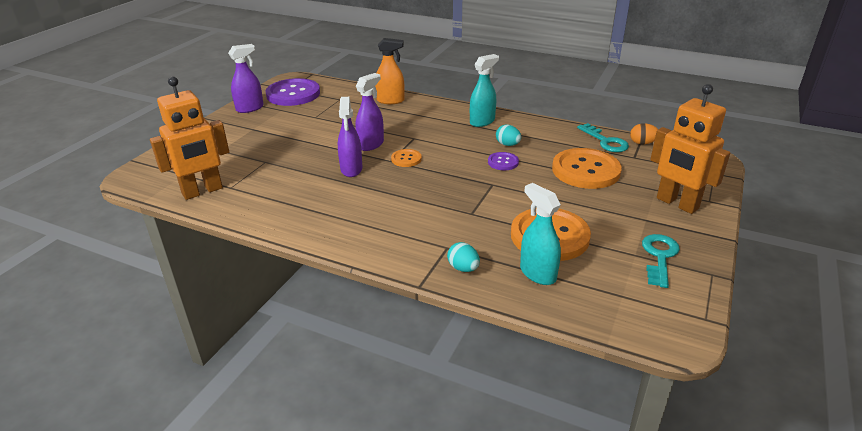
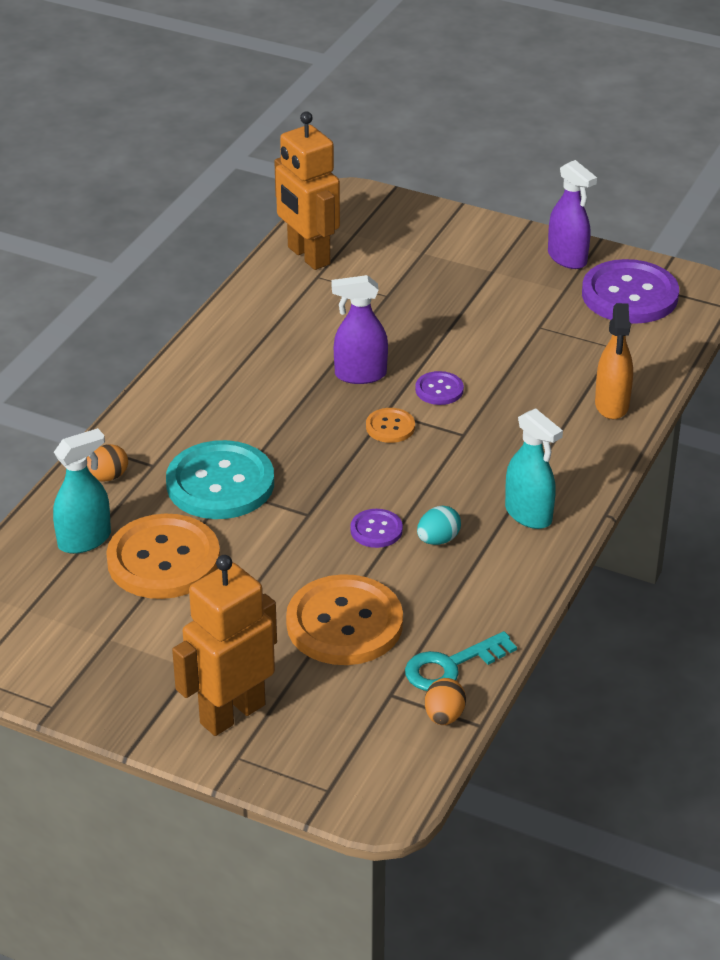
camera: 90 degrees right, 5 degrees up
(371, 144) = (439, 390): purple spray bottle -> purple button
(463, 268) = (107, 477): turquoise egg -> orange egg
(466, 217) = (220, 483): none -> turquoise button
(659, 256) = (99, 661): turquoise key -> none

